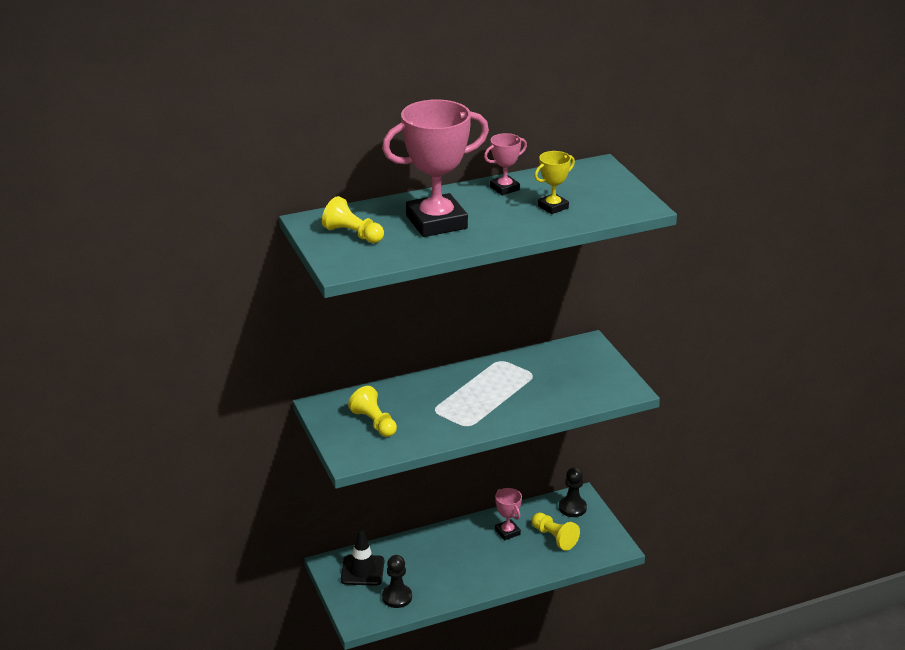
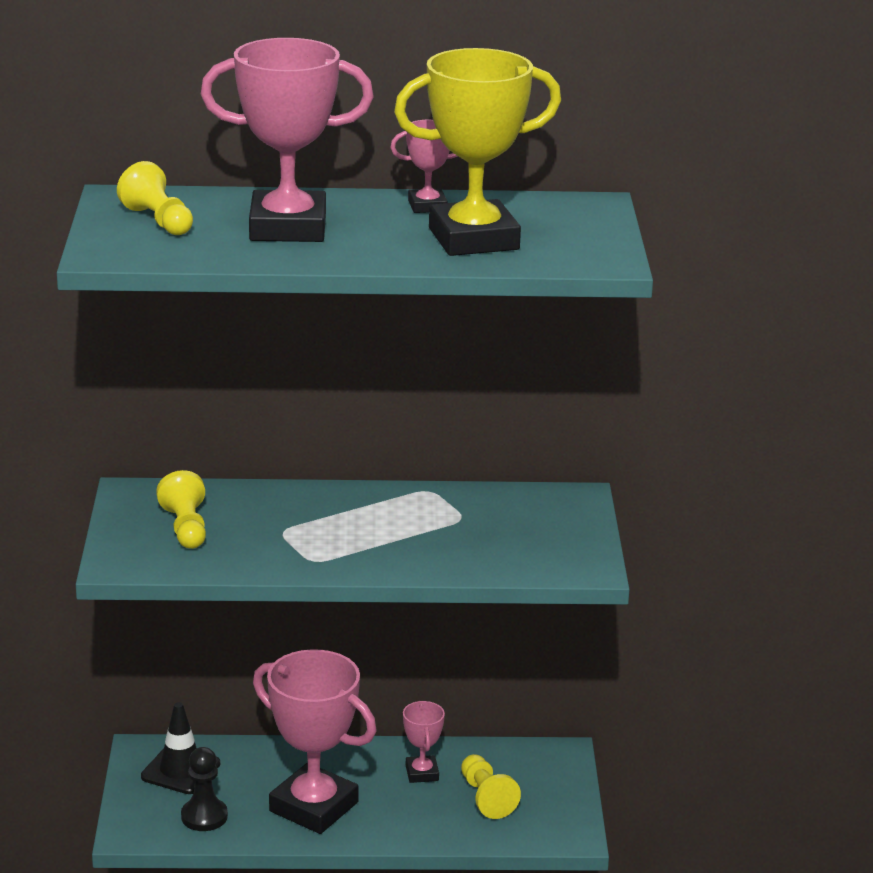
camera: 20 degrees right, 5 degrees down
(458, 572) = (313, 807): none -> pink trophy
(553, 207) = (473, 239): yellow trophy -> yellow trophy, size x2.12
(572, 508) = (541, 765): black pawn -> none

